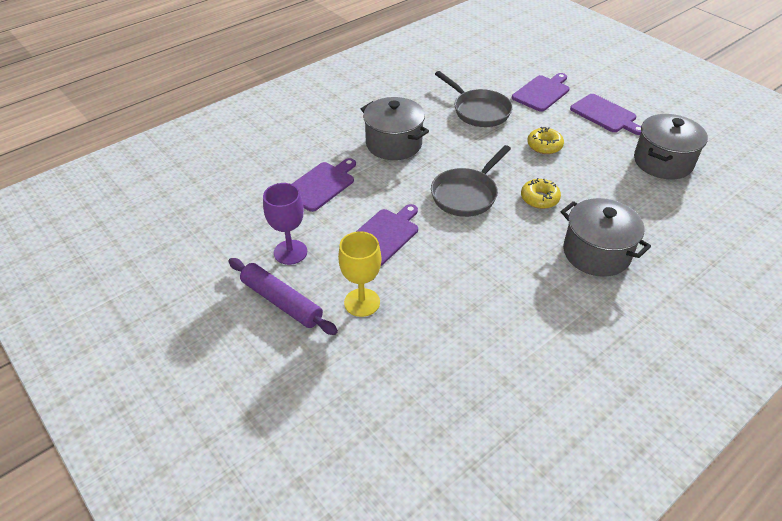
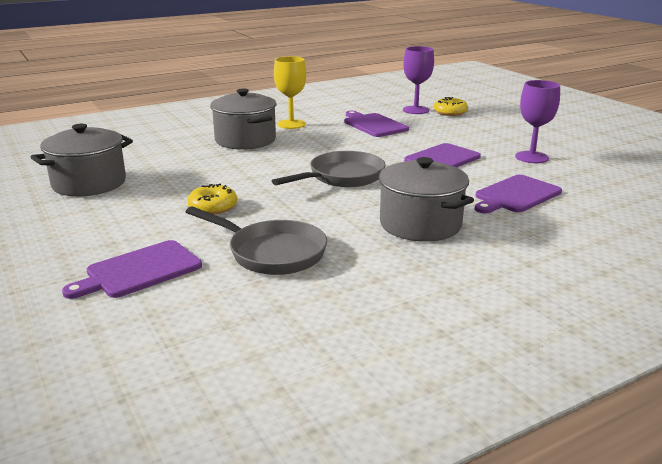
camera: 170 degrees left, 20 degrees down
(281, 302) = (527, 137): purple rolling pin -> none
(362, 302) = (459, 134): yellow goblet -> yellow goblet (291, 124)
(423, 382) = (415, 110): none -> purple goblet
(478, 111) = (272, 253): grey pan -> grey pan turned 150 degrees clockwise
(539, 198) = (264, 169): yellow donut -> yellow donut (450, 112)
(605, 115) = (83, 232): purple cutting board -> purple cutting board (373, 125)

